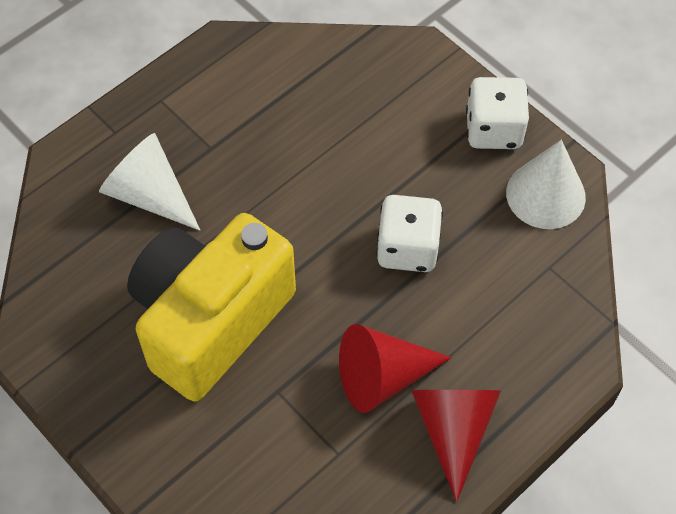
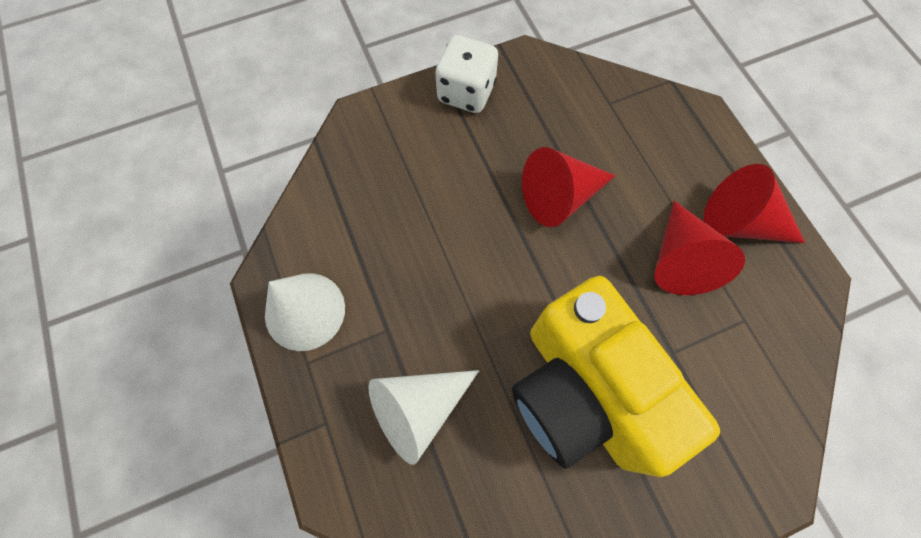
camera: 70 degrees left, 10 degrees up
(407, 248) = (560, 196): white dice -> red cone
(545, 194) = (542, 80): white cone -> white cone (305, 311)

